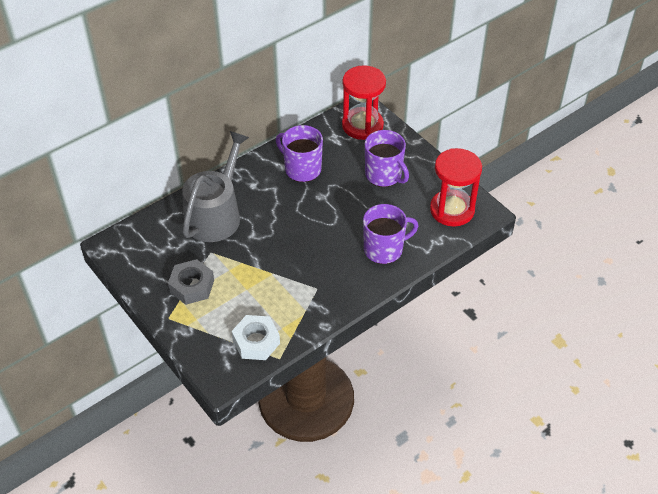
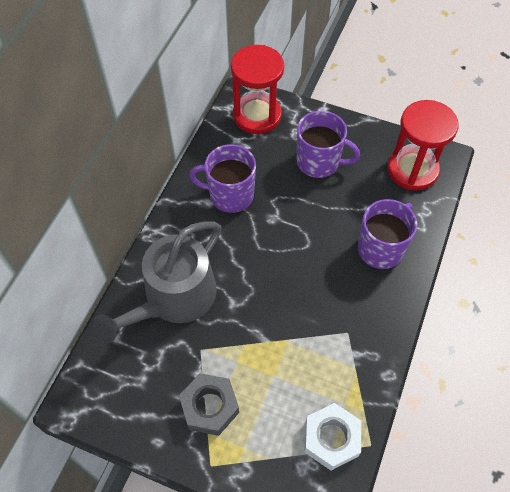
camera: 30 degrees left, 10 degrees up
(216, 214) = (174, 298): grey watering can -> grey watering can turned 135 degrees counterclockwise

